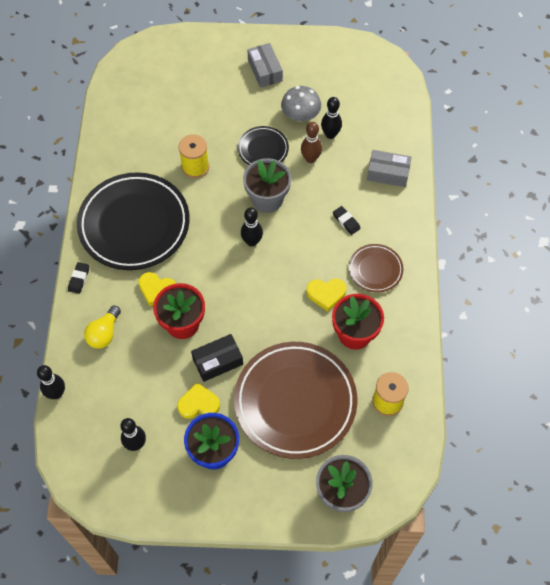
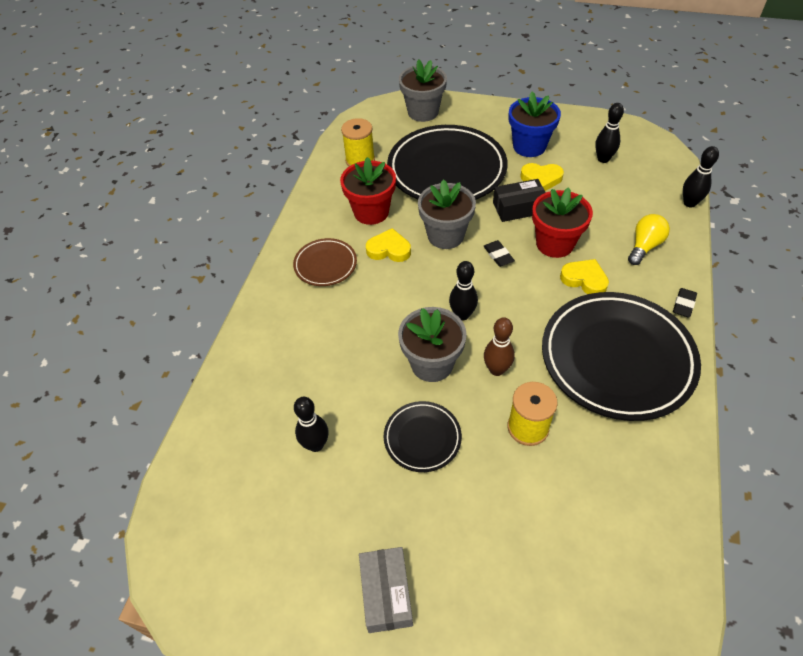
camera: 165 degrees left, 10 degrees down
(280, 317) = (445, 235): none -> grey flower pot
(295, 402) = (446, 170): brown plate -> black plate
(300, 115) = (350, 487): grey mushroom -> none
(310, 158) = (357, 411): brown bowling pin -> brown bowling pin (496, 369)
(346, 221) = (338, 320): black eraser -> black eraser (498, 255)
(388, 173) = (260, 372): grey box -> none

